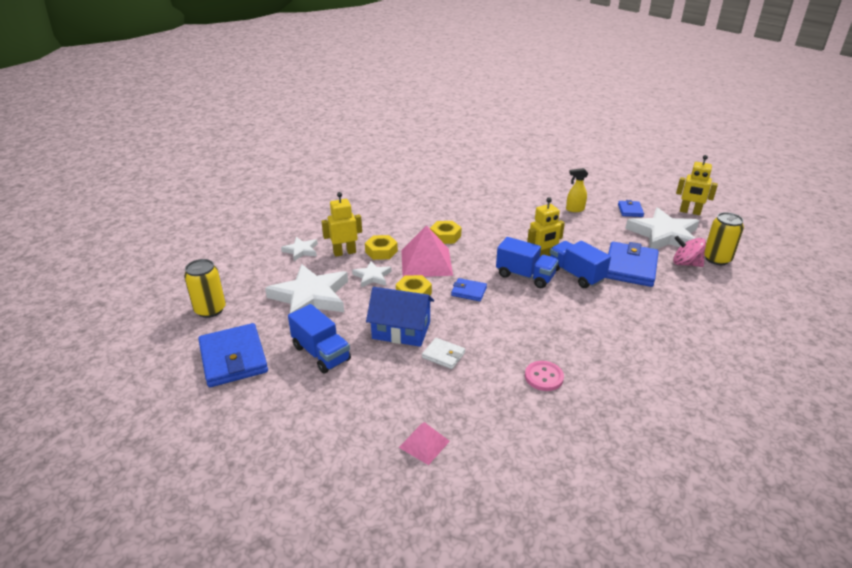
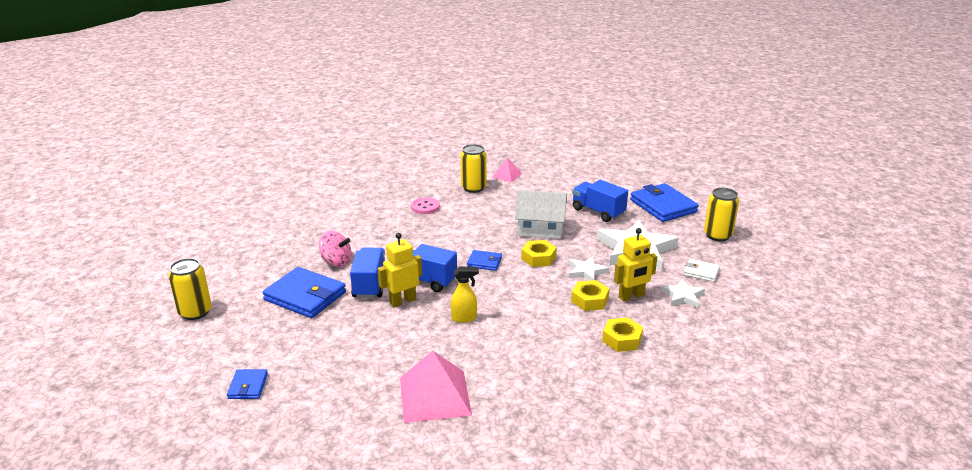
camera: 175 degrees right, 5 degrees down
(401, 330) = (540, 229): blue house -> white house
(426, 262) = (534, 290): pink pyramid -> pink pyramid (434, 396)
(443, 355) = (502, 215): white wallet -> white wallet (701, 272)
(445, 236) = (518, 325): yellow nut -> yellow nut (622, 339)
(478, 414) = (473, 188): none -> yellow can
(574, 209) = (332, 383): yellow spray bottle -> yellow spray bottle (464, 318)
(576, 275) = (370, 284): blue truck -> blue truck turned 135 degrees counterclockwise
(630, 267) = (305, 296): blue wallet -> blue wallet turned 75 degrees counterclockwise
(664, 235) = (231, 343): white star -> none
(686, 263) = (237, 304): pink spinning top -> pink spinning top (336, 261)
(690, 212) = (158, 389): yellow robot -> none

